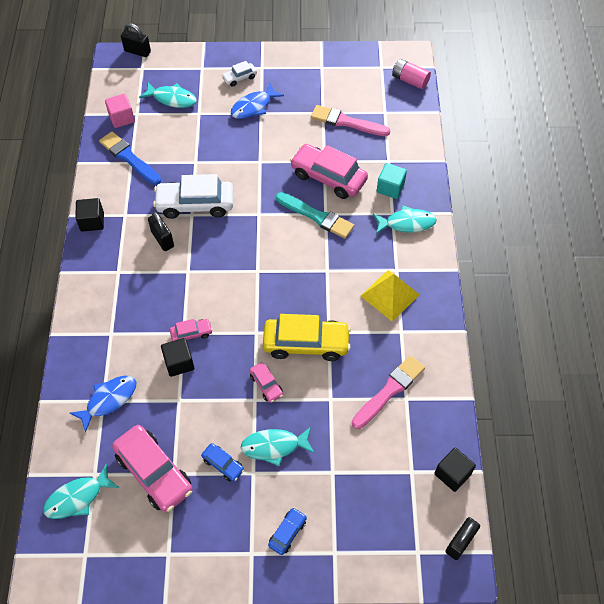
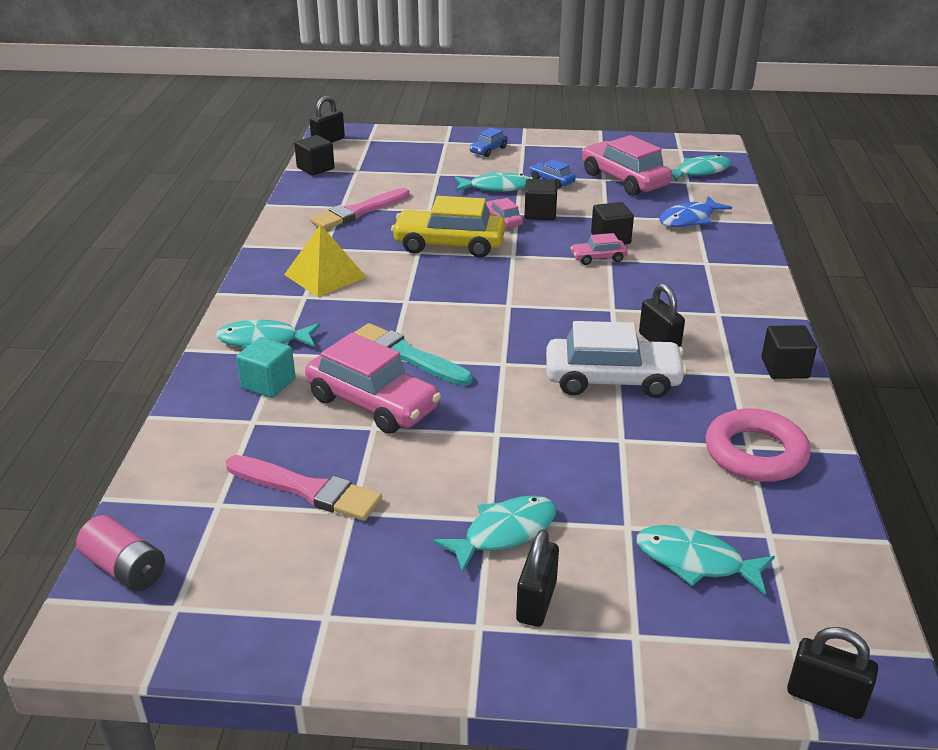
camera: 175 degrees left, 25 degrees down
(122, 118) = (799, 526): pink cube -> none
(129, 158) = (755, 453): blue brush -> pink ring
(235, 400) = (540, 213): none -> black cube
(239, 78) = (536, 602): white car -> black padlock
(253, 106) = (504, 533): blue fish -> turquoise fish

